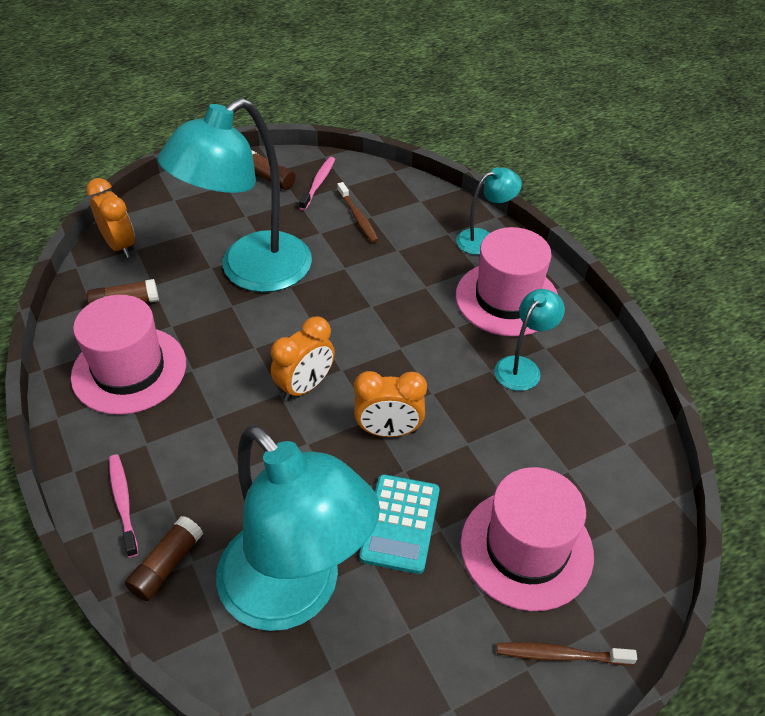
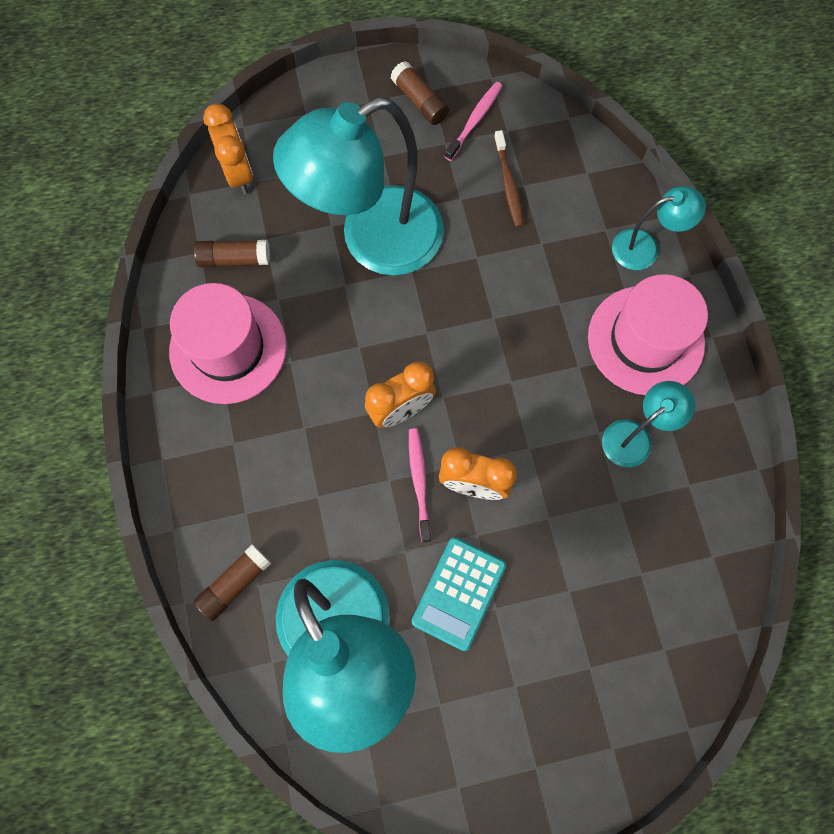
camera: 15 degrees right, 25 degrees up
(123, 503) = (204, 507): pink toothbrush -> pink toothbrush (419, 482)
(526, 548) = (572, 649): pink hat -> none
(560, 655) = (570, 764): brown toothbrush -> none

